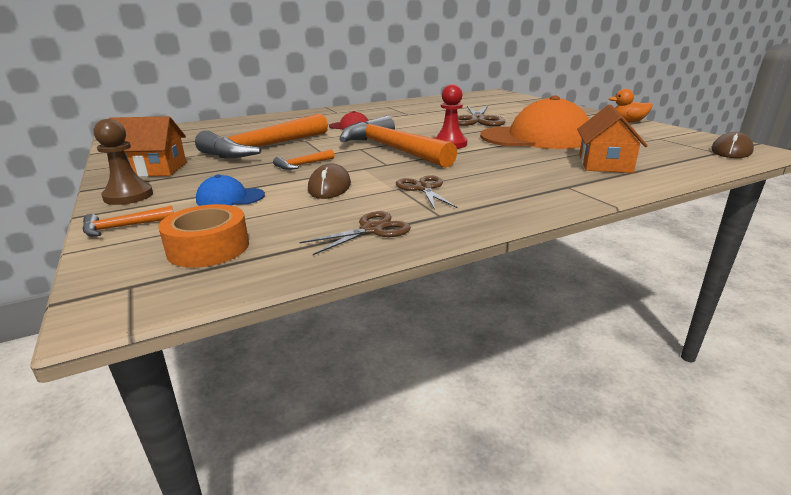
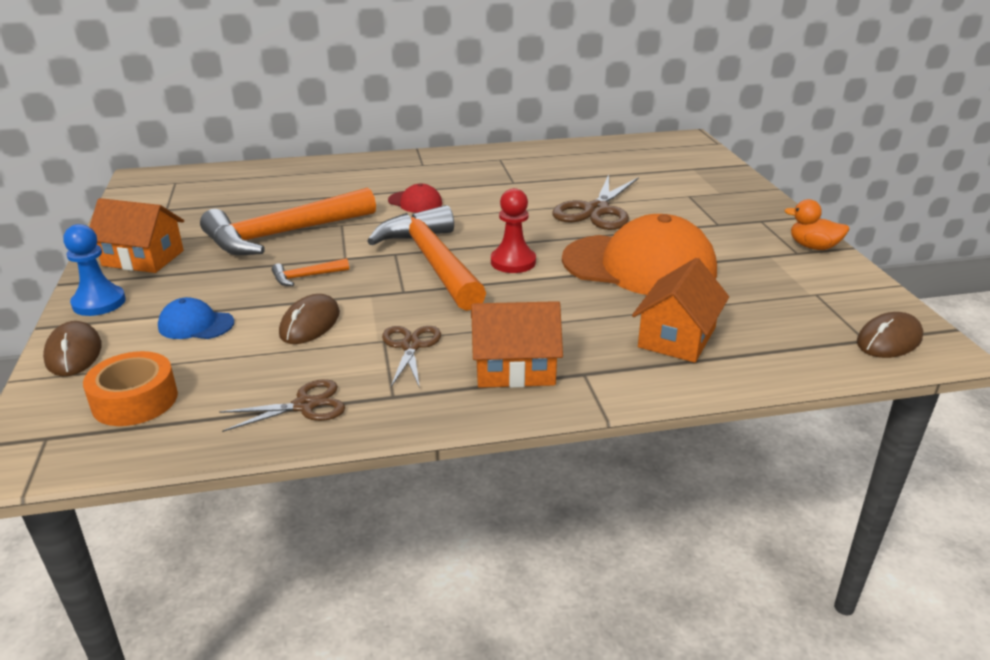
camera: 15 degrees right, 5 degrees up
(123, 227) = (73, 353): orange hammer -> brown mouse
(128, 196) = (99, 303): brown pawn -> blue pawn
(515, 190) = (514, 368): none -> orange house

